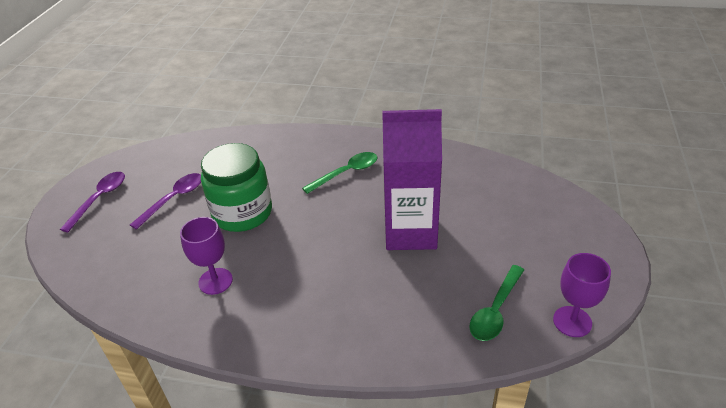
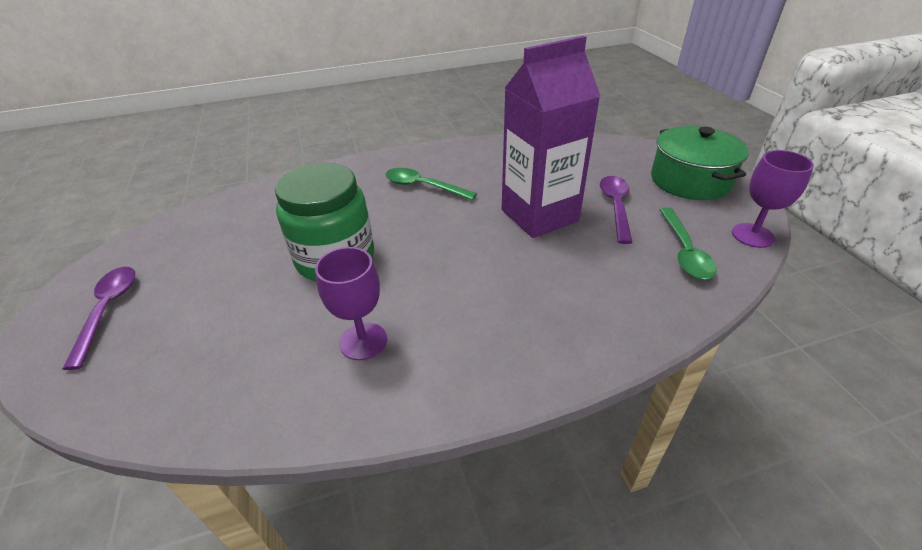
camera: 30 degrees left, 0 degrees up
(174, 199) = (228, 274): purple spoon -> purple spoon (615, 207)
(346, 173) = (423, 186): green spoon -> green spoon turned 90 degrees counterclockwise
(575, 247) = (690, 180): none -> green pot

